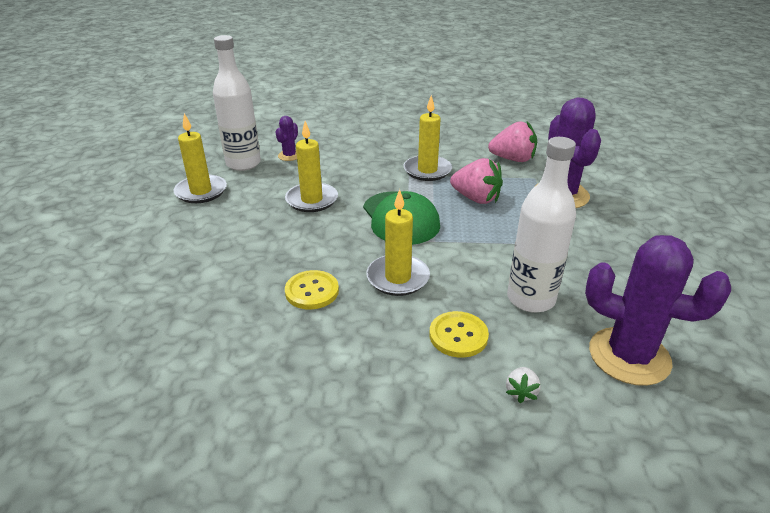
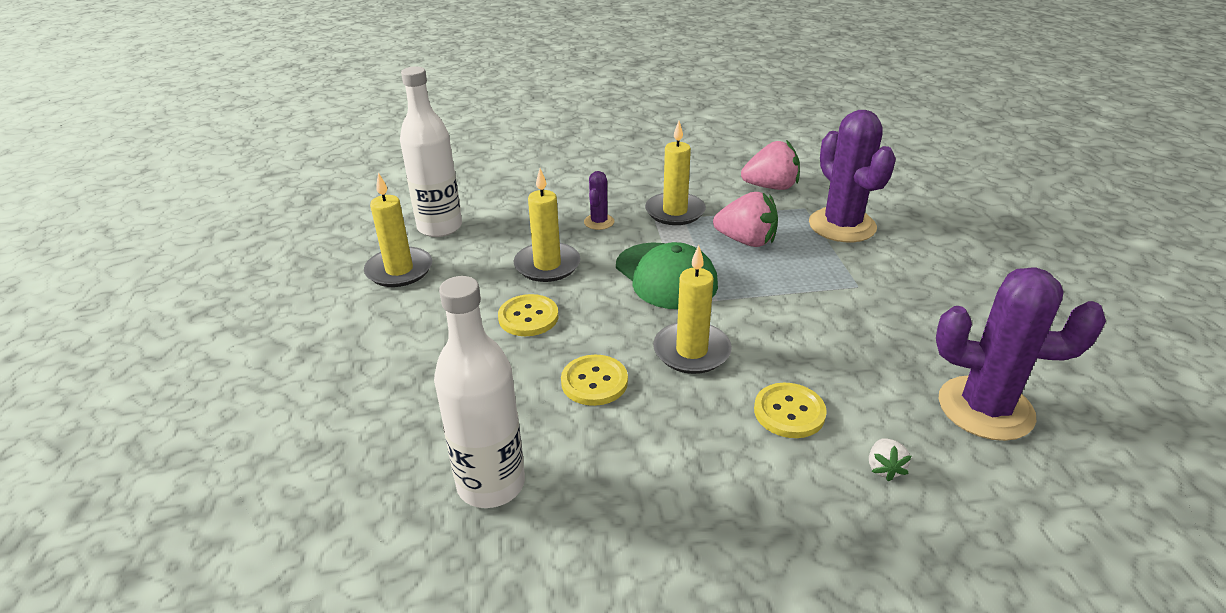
camera: 10 degrees left, 0 degrees up
(281, 236) = (528, 317): none -> yellow button
(289, 156) = (495, 210): purple cactus -> purple cactus (599, 222)
(530, 299) = (854, 356): white bottle -> white bottle (491, 484)

